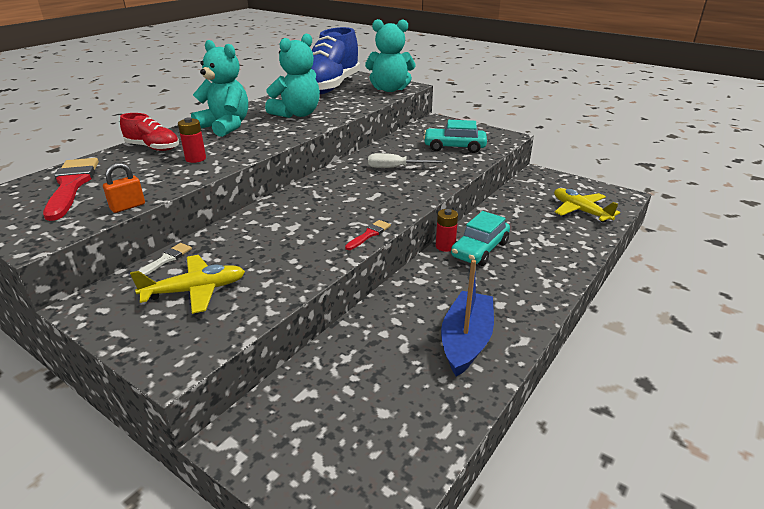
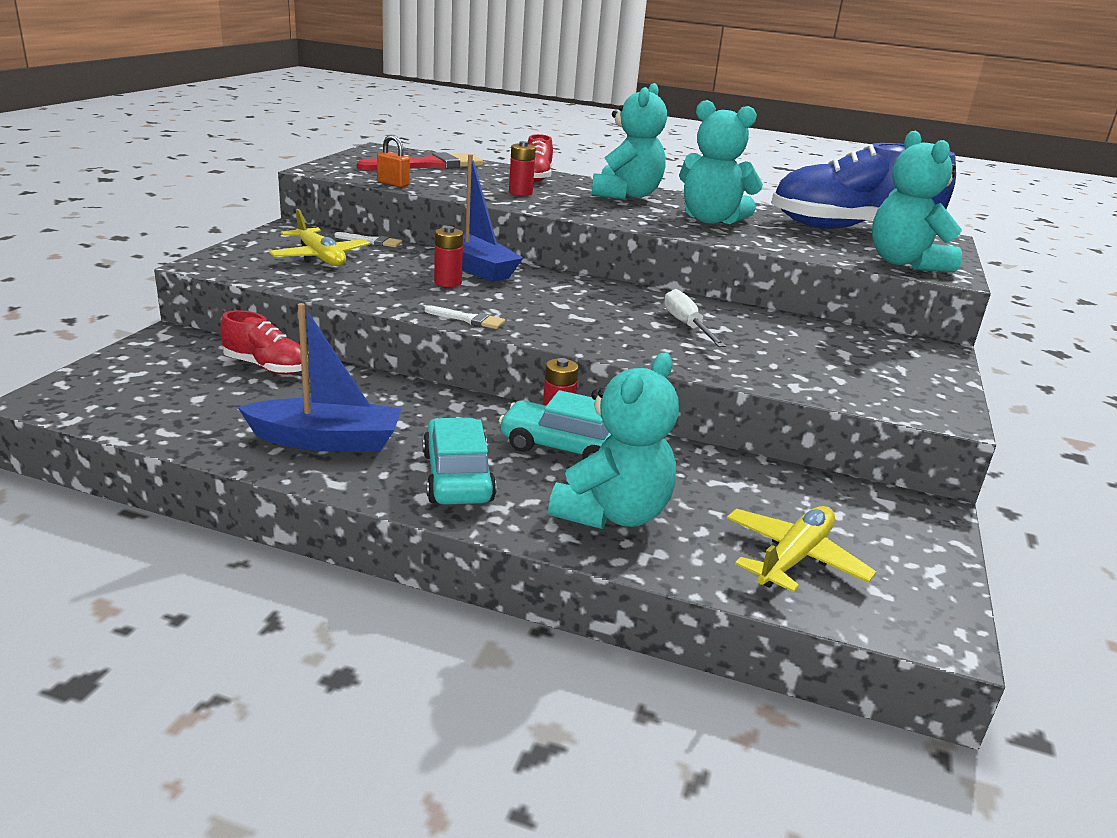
camera: 70 degrees right, 5 degrees down
(262, 219) = (474, 267): none -> blue boat
(291, 234) = (448, 282): none -> red battery
(331, 368) = (266, 367): none -> red shoe
(369, 234) = (468, 319): red brush -> white brush
(454, 147) = (822, 365): turquoise car -> turquoise car (457, 477)
(549, 247) = (612, 514): none -> turquoise teddy bear

